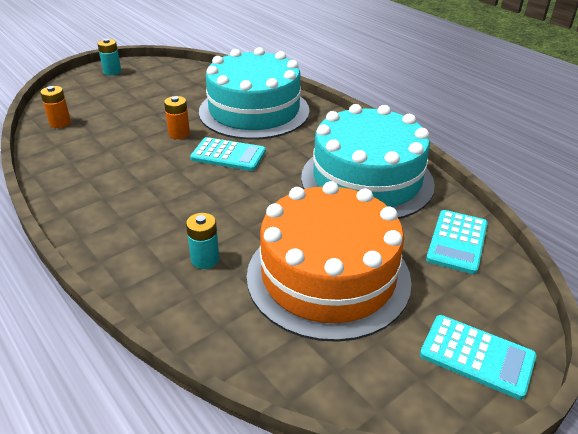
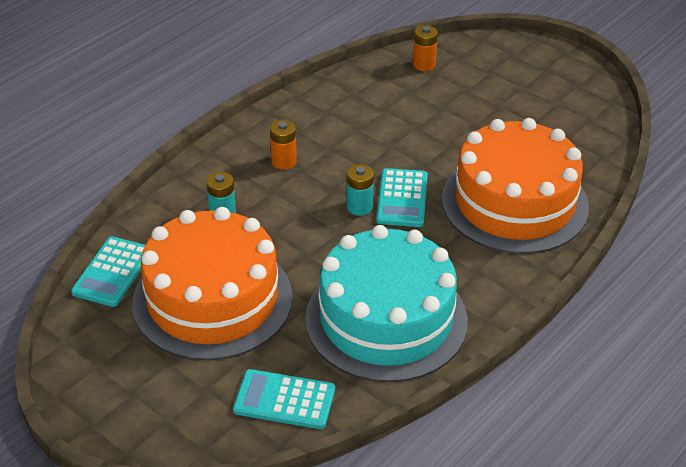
camera: 80 degrees right, 5 degrees up
(112, 72) = (562, 65): turquoise battery -> turquoise battery (359, 207)
(179, 134) = (434, 152): orange battery -> orange battery (284, 161)
(254, 111) = (514, 202): turquoise cake -> orange cake
(477, 356) = (122, 406): turquoise calculator -> turquoise calculator (112, 272)

